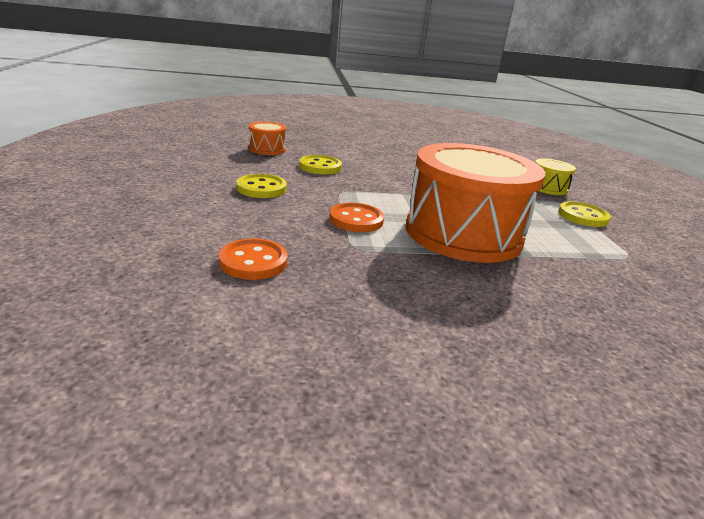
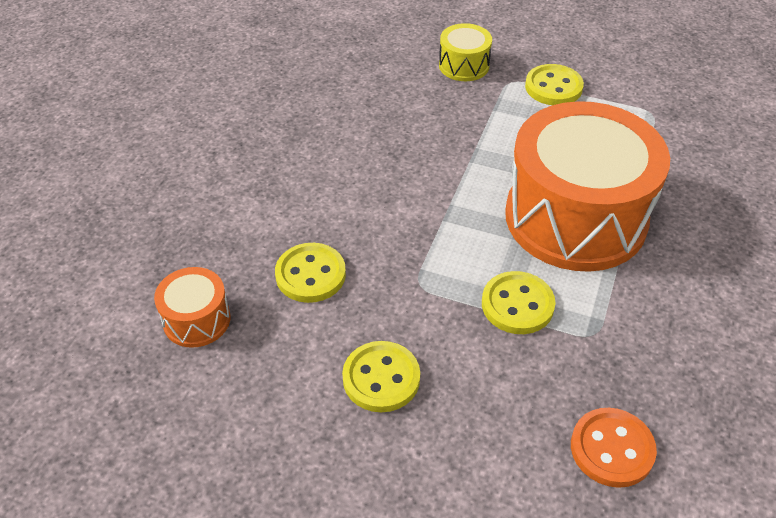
camera: 60 degrees left, 20 degrees up
(356, 220) = (517, 305): orange button -> yellow button

